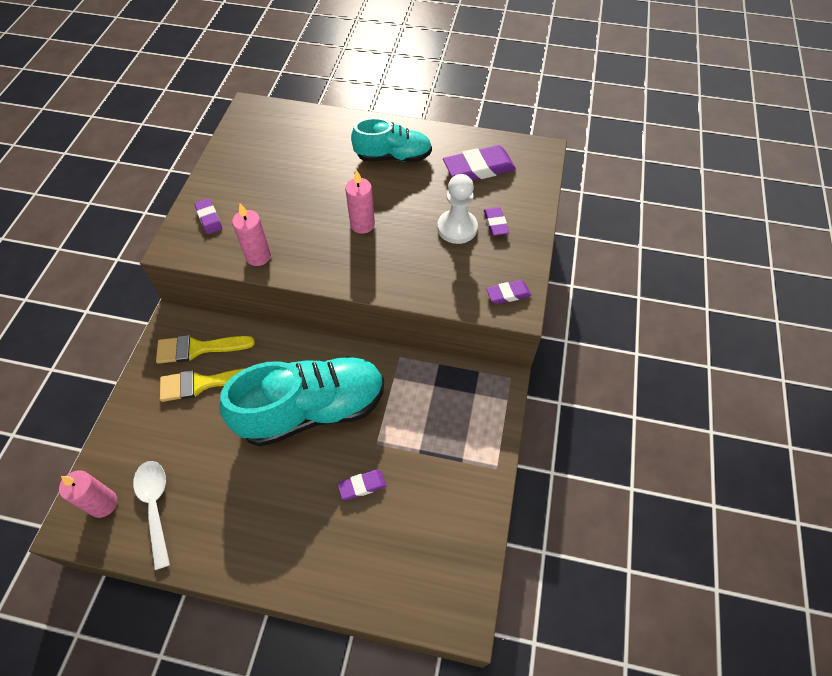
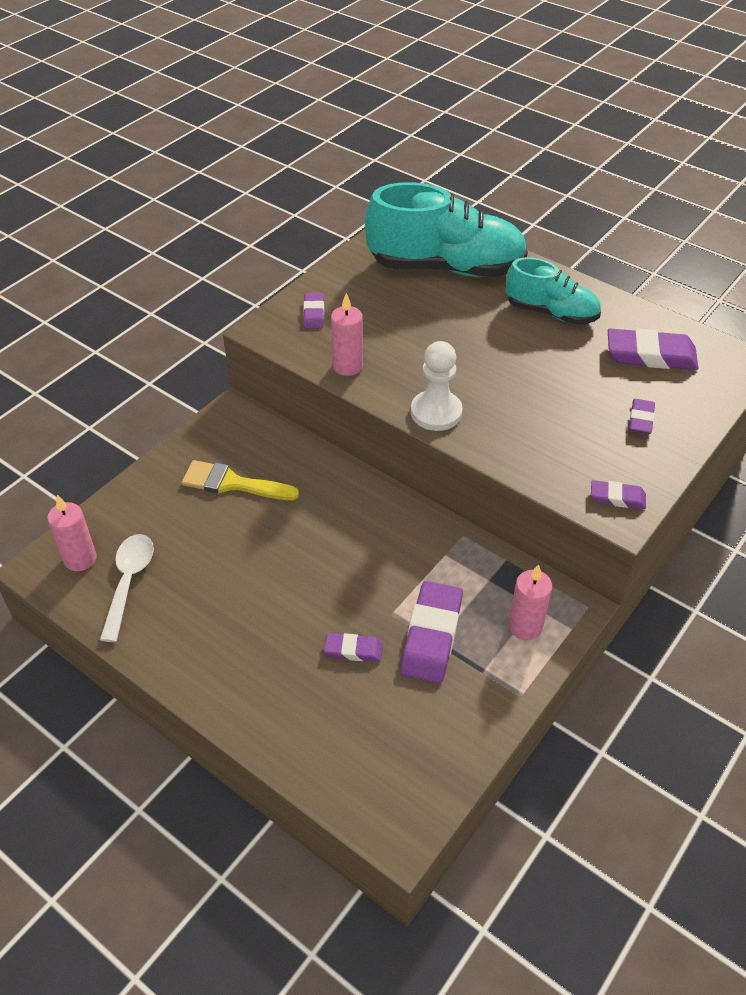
camera: 25 degrees right, 10 degrees down
(198, 348) = (244, 448): yellow brush -> none
(312, 410) = (336, 553): turquoise shoe -> turquoise shoe (446, 268)
(362, 224) = (479, 371): pink candle -> pink candle (525, 626)
(414, 448) = (432, 636): none -> purple eraser
(457, 228) = (590, 409): white pawn -> white pawn (436, 412)

